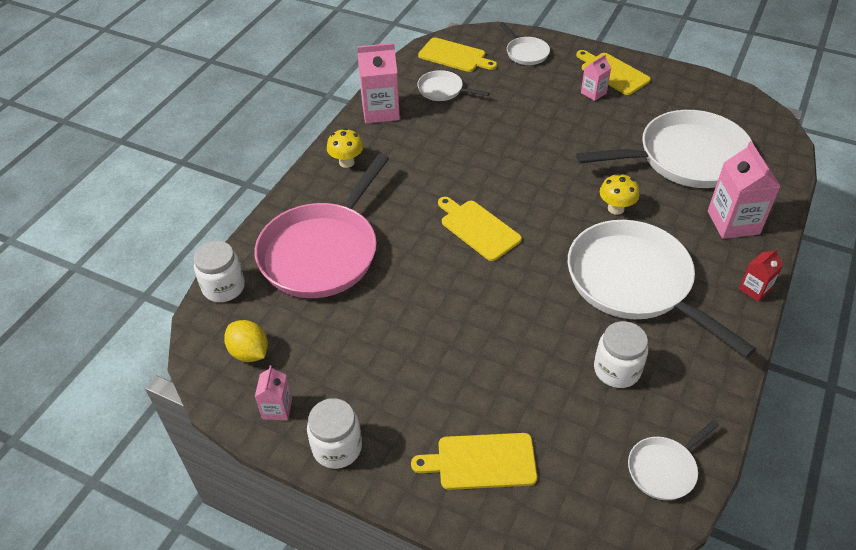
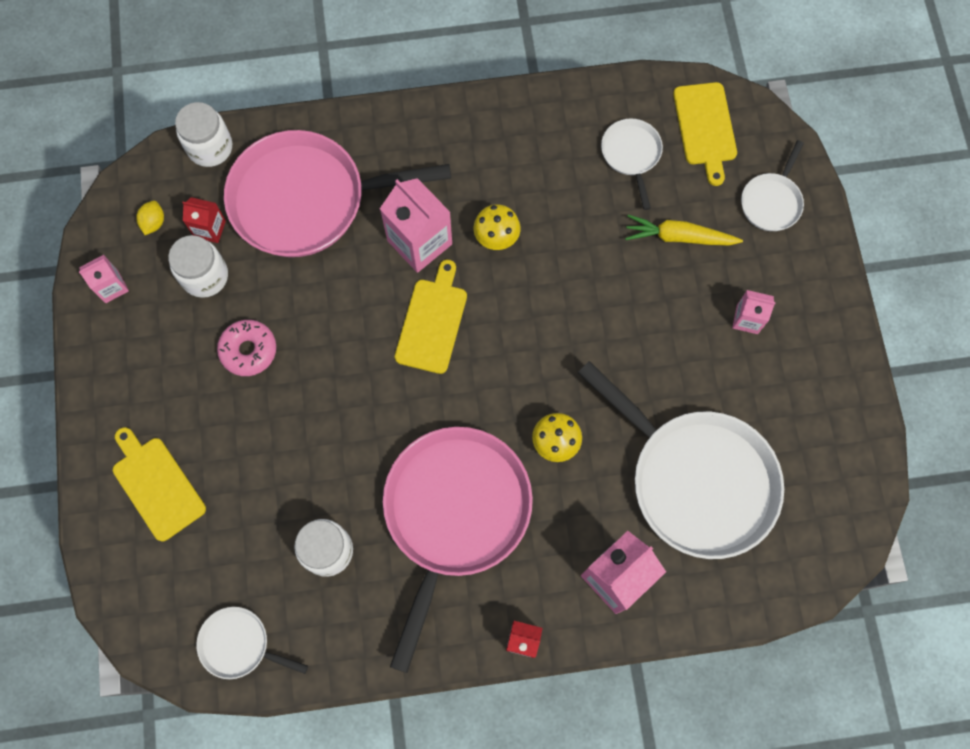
camera: 55 degrees right, 25 degrees up
(249, 352) = (154, 222): yellow lemon -> yellow lemon, size x0.64
(290, 319) = (210, 229): none -> red carton
(337, 447) = (103, 360): white jar -> white jar (205, 276)
(346, 162) = (444, 136): yellow mushroom -> yellow mushroom (496, 238)
(380, 111) = (548, 115): pink carton -> pink carton (419, 242)
(412, 342) = (248, 350): none -> pink donut
(516, 95) = (679, 237): none -> yellow carrot
(612, 73) = (805, 321): yellow cutting board -> none
(634, 282) = (454, 514): white pan -> pink pan

